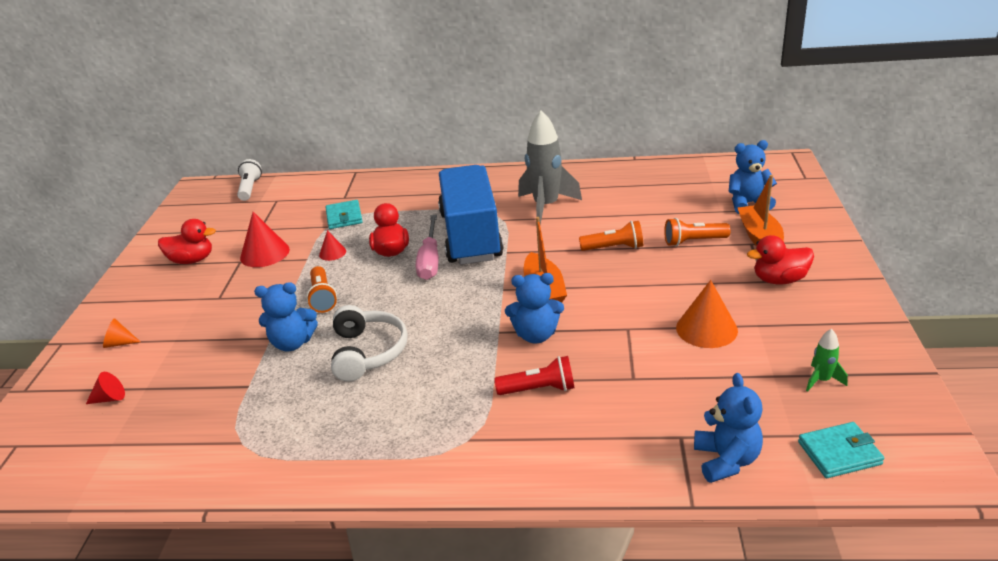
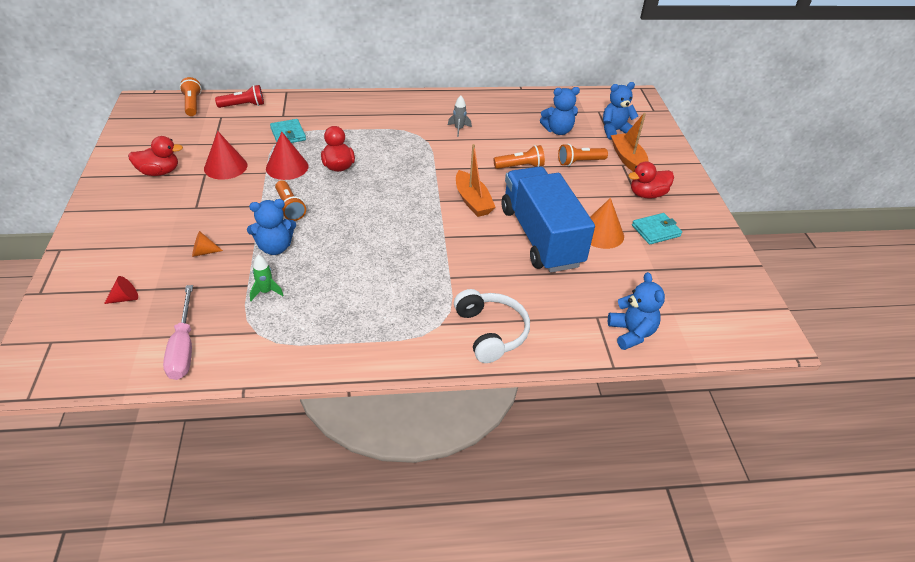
camera: 15 degrees left, 10 degrees up
(119, 343) = (116, 249): orange cone -> orange cone (203, 252)
(250, 188) = (192, 104): white flashlight -> orange flashlight
(332, 253) = (287, 167): red cone -> red cone, size x1.82
(368, 352) = (342, 255): white headphones -> white headphones (491, 332)
(430, 260) = (373, 175): pink screwdriver -> pink screwdriver (183, 347)
(470, 236) = (402, 154): blue truck -> blue truck (541, 237)
(536, 335) = (474, 239): blue teddy bear -> blue teddy bear (558, 131)
(539, 389) = (486, 283): red flashlight -> red flashlight (243, 105)
(546, 206) = (459, 129): grey rocket -> grey rocket, size x0.45
(821, 380) = (687, 272): green rocket -> green rocket (266, 292)
(839, 453) = (706, 325): turquoise wallet -> turquoise wallet (656, 231)

